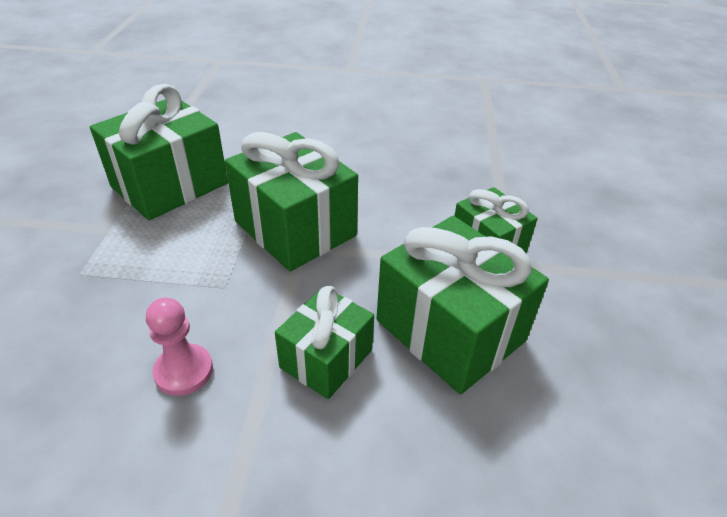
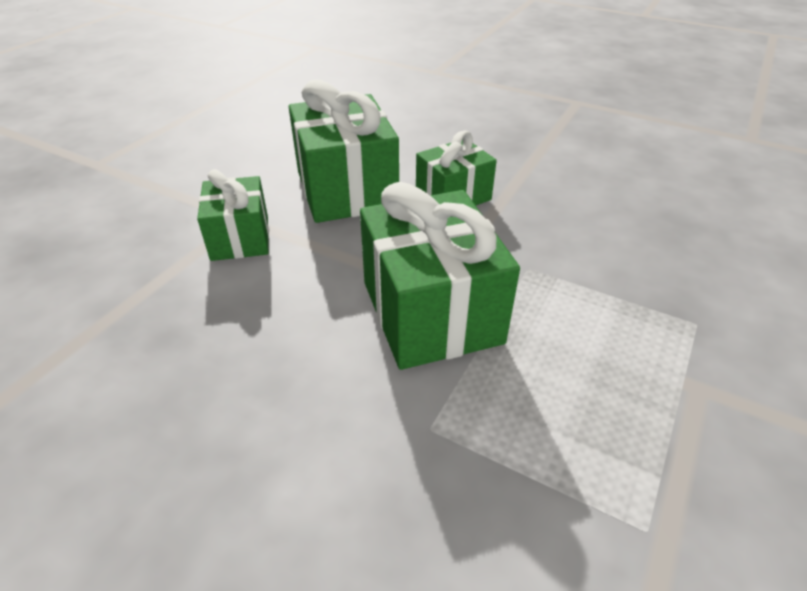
camera: 155 degrees left, 0 degrees up
(170, 185) = (607, 450): green gift -> none
(184, 371) = (567, 214): pink pawn -> none

